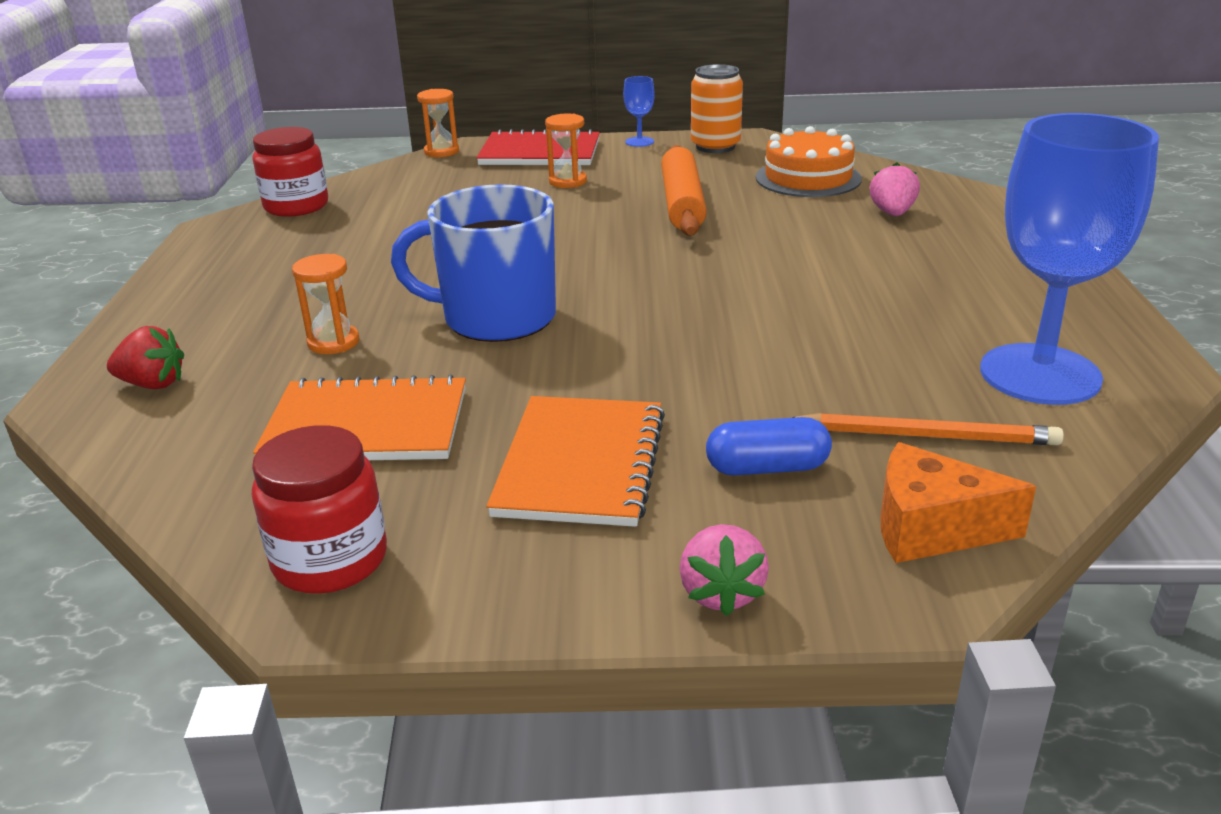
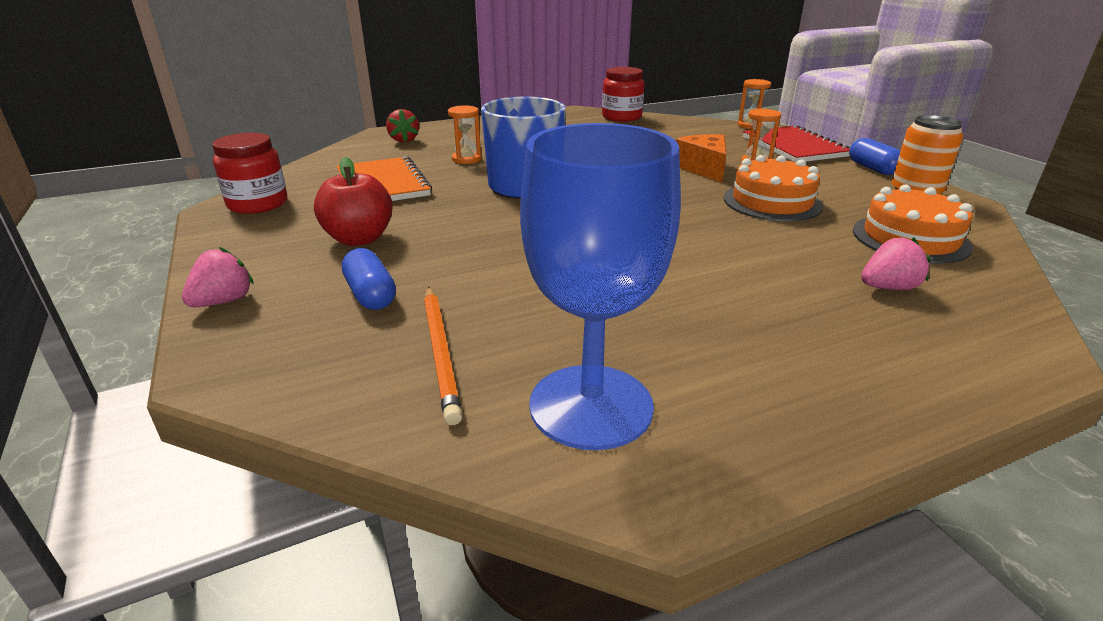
camera: 65 degrees right, 0 degrees up
(580, 464) = (359, 239): orange notebook -> red apple
(639, 142) = (872, 168): blue goblet -> blue capsule
(682, 203) = (772, 202): orange rolling pin -> orange cake
(721, 593) = (224, 301): pink strawberry -> pink strawberry turned 150 degrees clockwise
(931, 528) = (301, 369): orange cheese -> orange cheese (704, 169)

